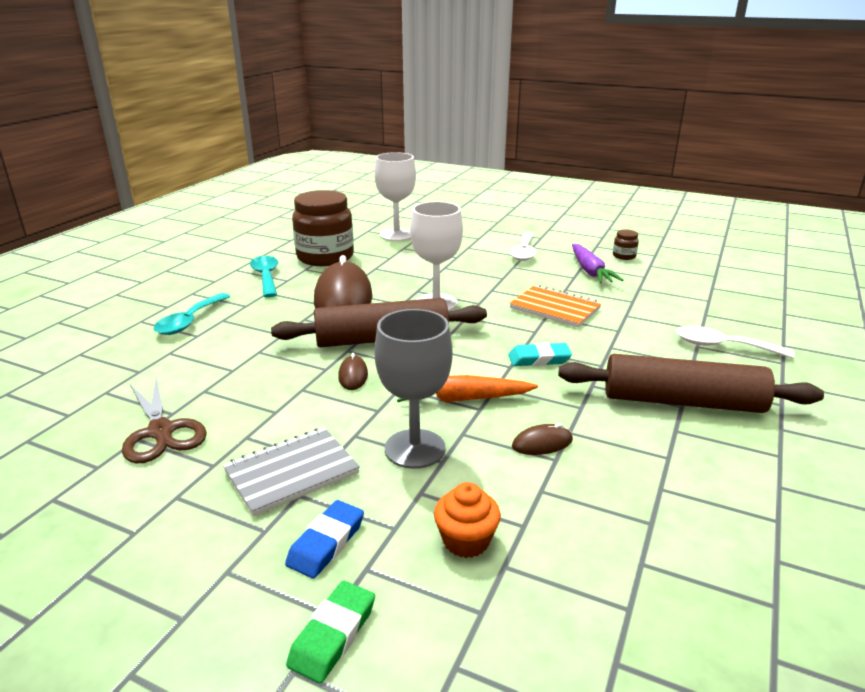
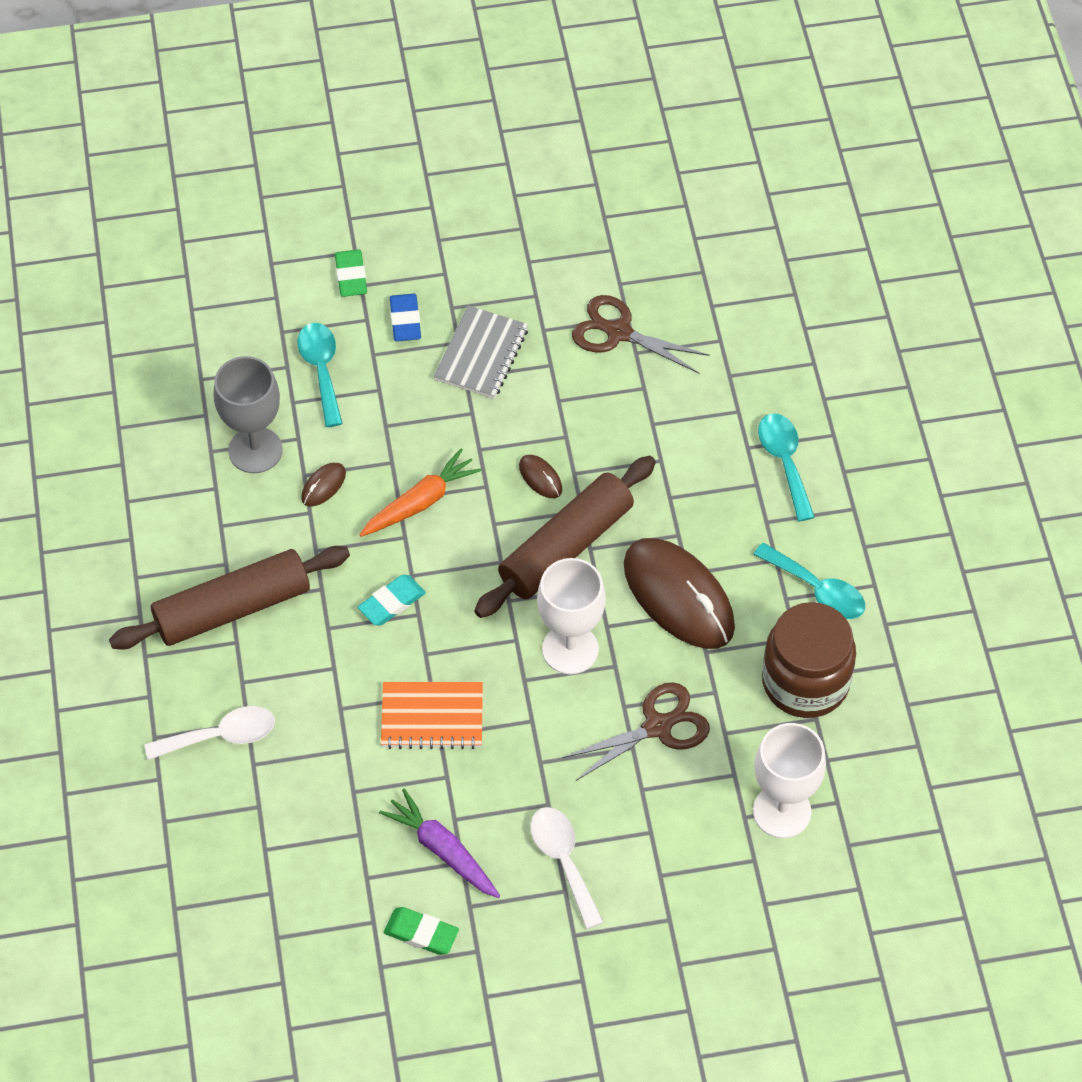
camera: 145 degrees right, 30 degrees up
(415, 449) = (415, 425): grey goblet -> grey goblet (255, 450)
(422, 268) = (657, 727): none -> brown scissors
(466, 540) = (321, 370): orange cupcake -> turquoise spoon
(624, 256) = (421, 933): brown jar -> green eraser

